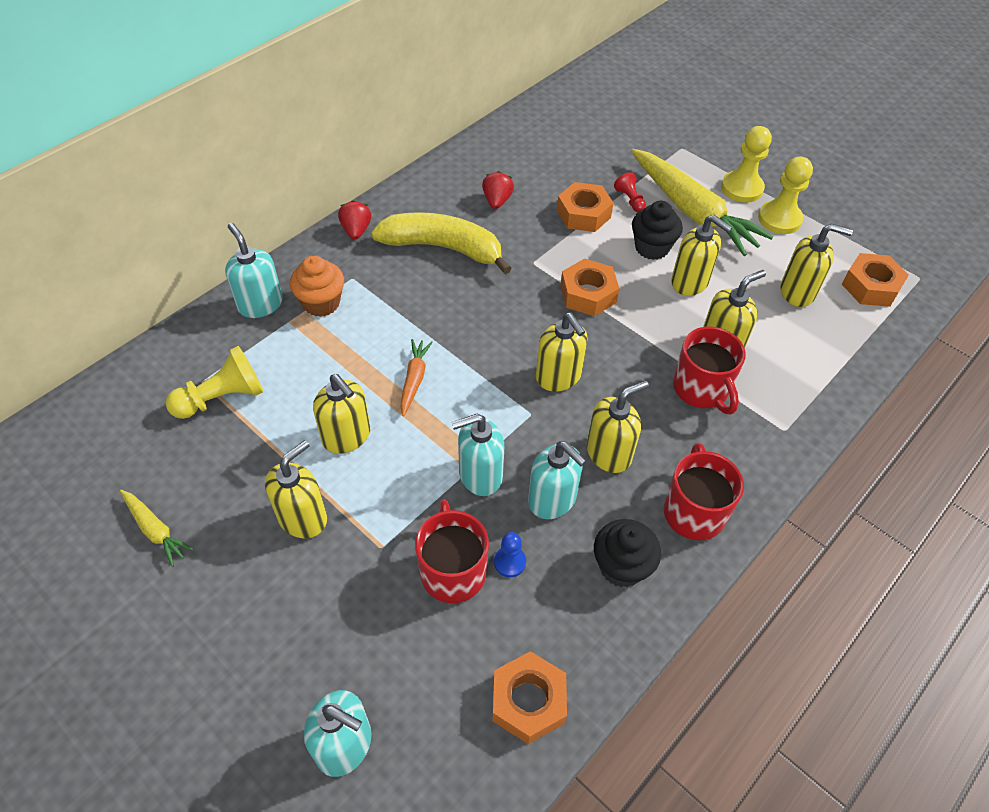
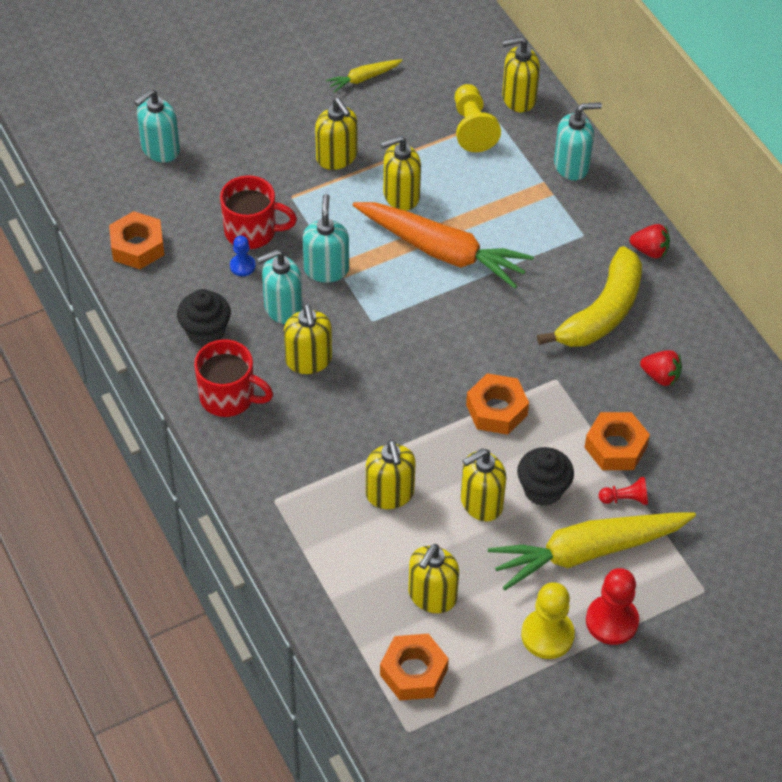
camera: 110 degrees right, 0 degrees up
(321, 303) = (558, 207): orange cupcake -> none
(414, 379) = (442, 251): orange carrot -> orange carrot, size x2.19
(558, 377) = (404, 353): yellow soap dispenser -> yellow soap dispenser (518, 98)
(701, 389) = (345, 455): red mug -> none
(742, 188) = (612, 621): yellow pawn -> red pawn

